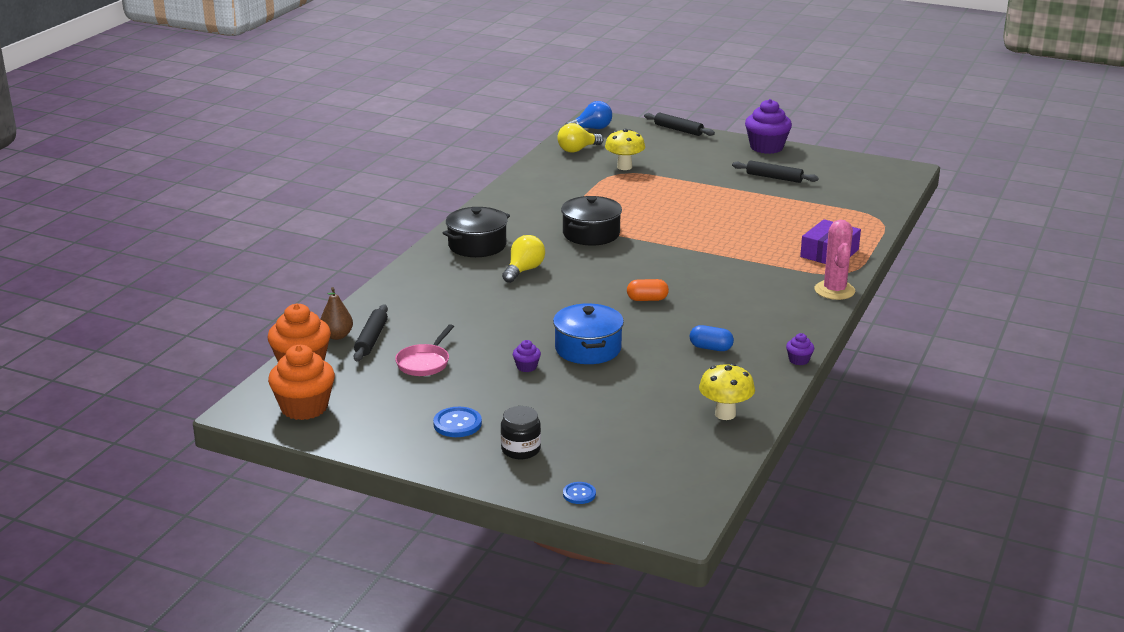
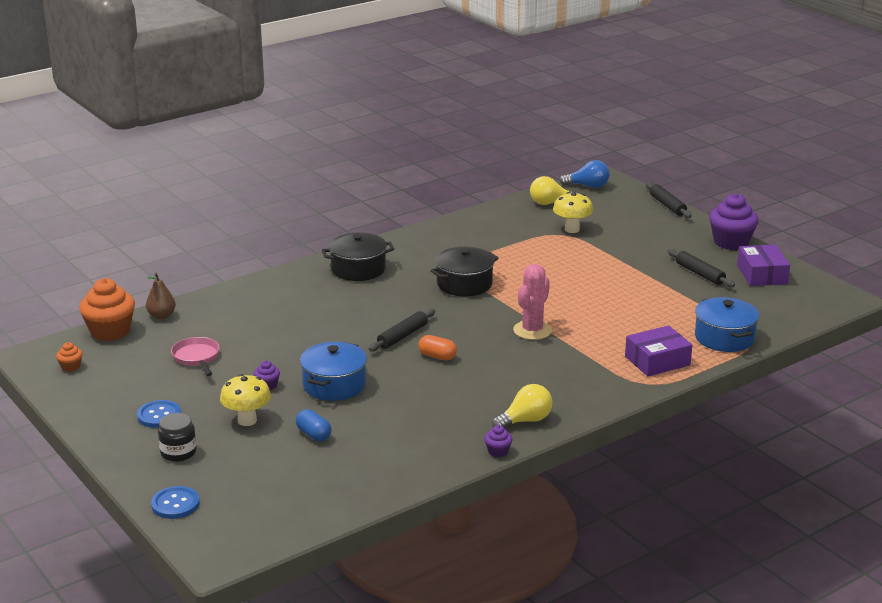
camera: 30 degrees right, 0 degrees up
(304, 407) = (71, 367): orange cupcake -> orange cupcake, size x0.45
(371, 339) = (182, 326): black rolling pin -> black rolling pin (402, 336)
(424, 363) = (197, 358): pink pan -> pink pan turned 105 degrees clockwise
(524, 270) = (368, 301): yellow light bulb -> yellow light bulb (525, 421)
(579, 494) = (175, 504): blue button -> blue button, size x1.57
(711, 348) = (436, 416): blue capsule -> blue capsule (313, 434)
(725, 414) = (373, 478): yellow mushroom -> yellow mushroom (247, 420)
(822, 166) = (762, 274): none -> purple box
(834, 290) = (615, 397): pink cactus -> pink cactus (532, 330)
(856, 222) = (724, 338): none -> blue pot

